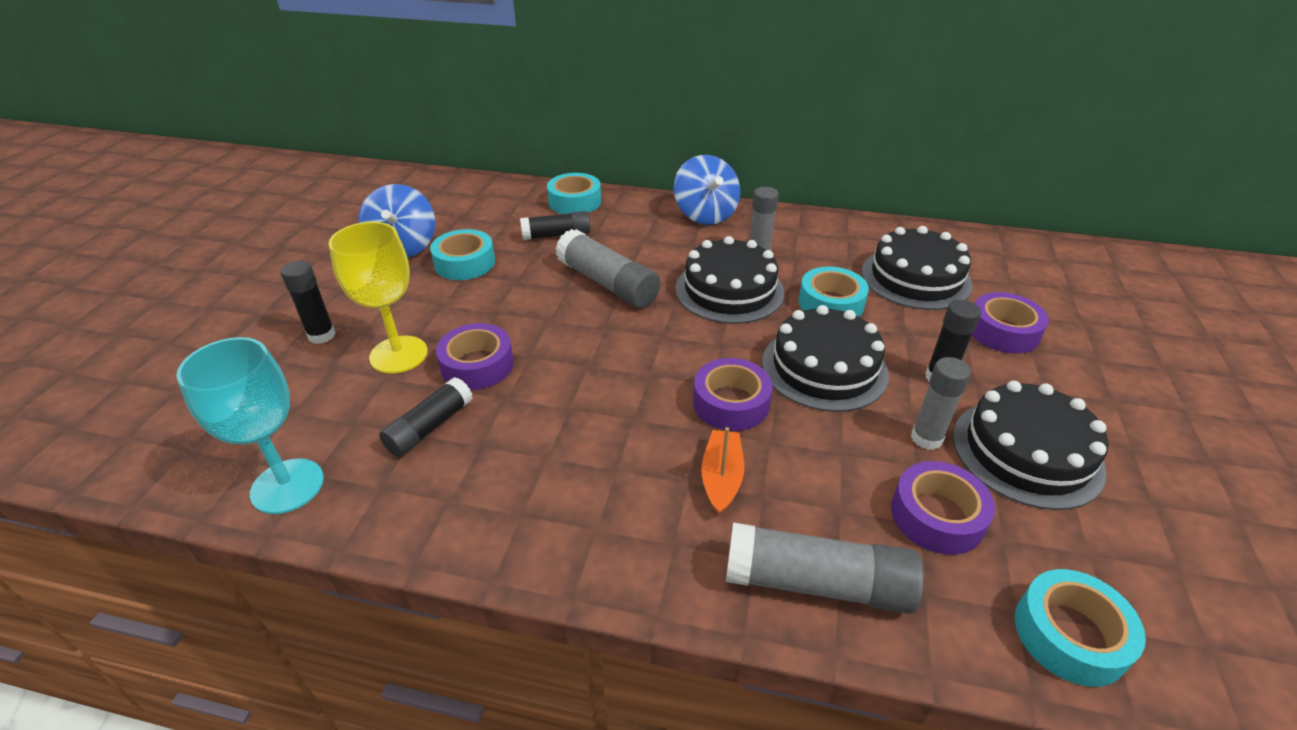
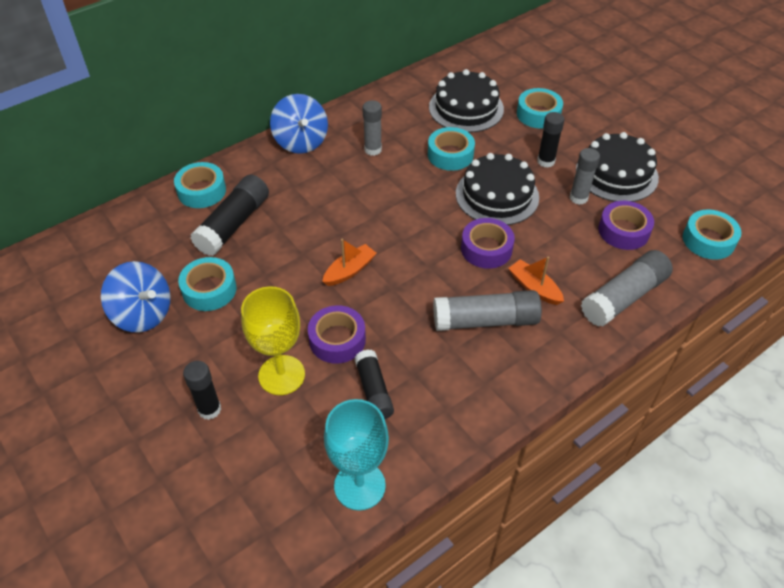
camera: 50 degrees left, 10 degrees up
(556, 235) = (233, 224): black glue stick -> black glue stick, size x1.55
(578, 325) = (349, 270): none -> orange boat
(607, 283) = (322, 232): grey glue stick -> grey glue stick (485, 321)
(705, 214) = (301, 142): blue spinning top -> blue spinning top turned 45 degrees clockwise
(729, 290) = (392, 185): black cake -> none
(1002, 331) = (538, 114): purple tape -> turquoise tape

